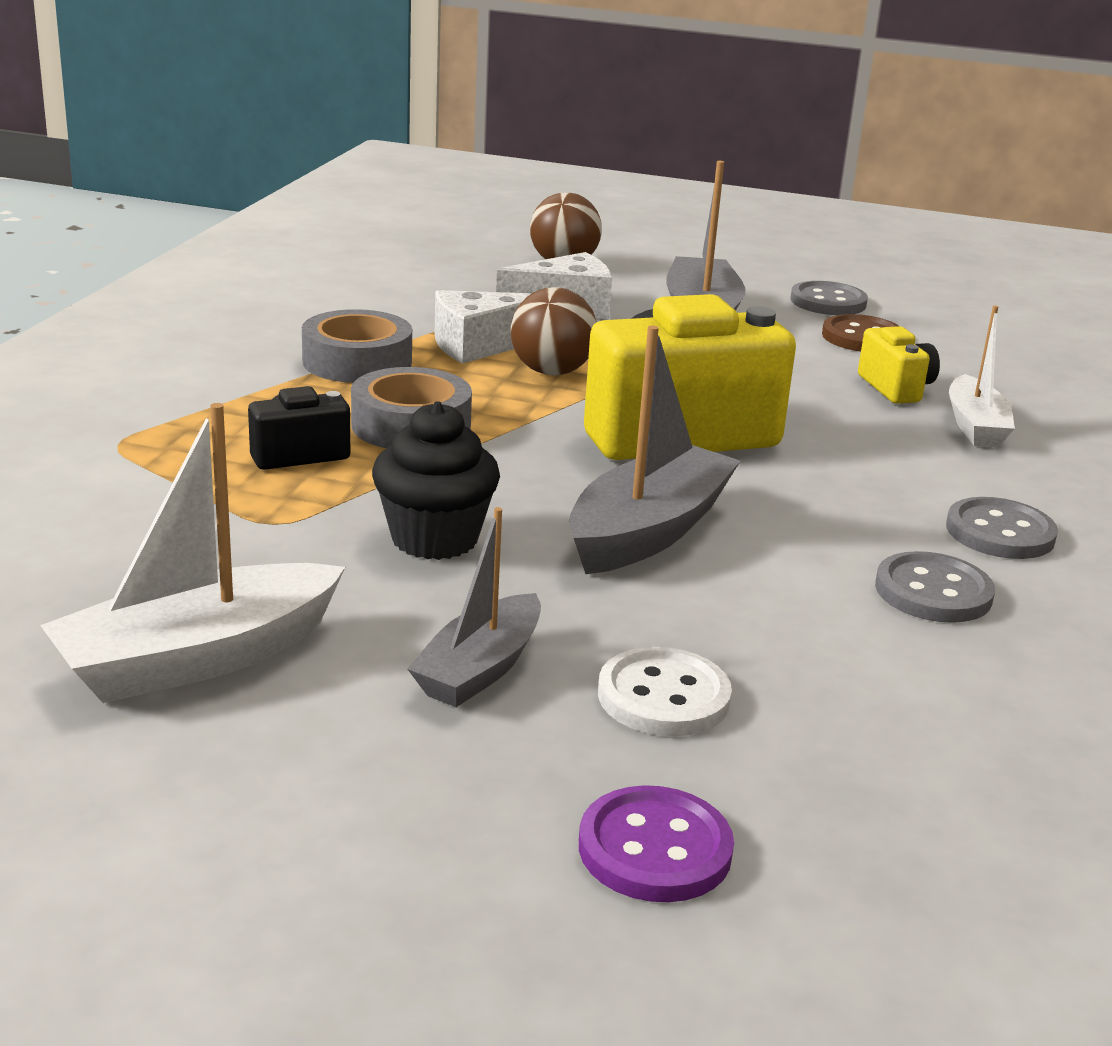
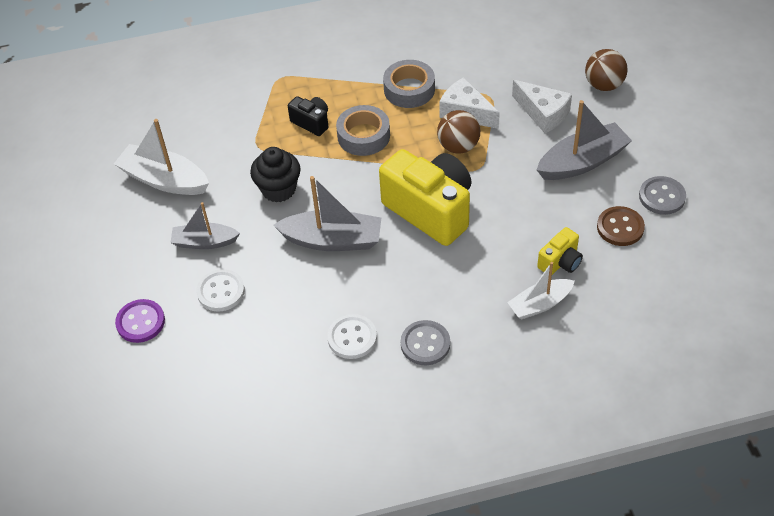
camera: 65 degrees right, 25 degrees up
(933, 592) = (352, 338): grey button -> white button

